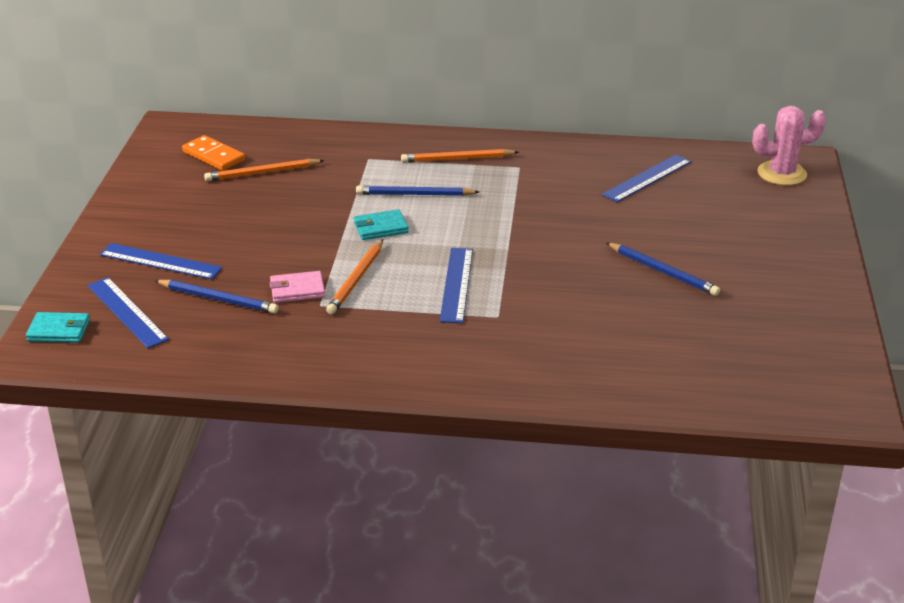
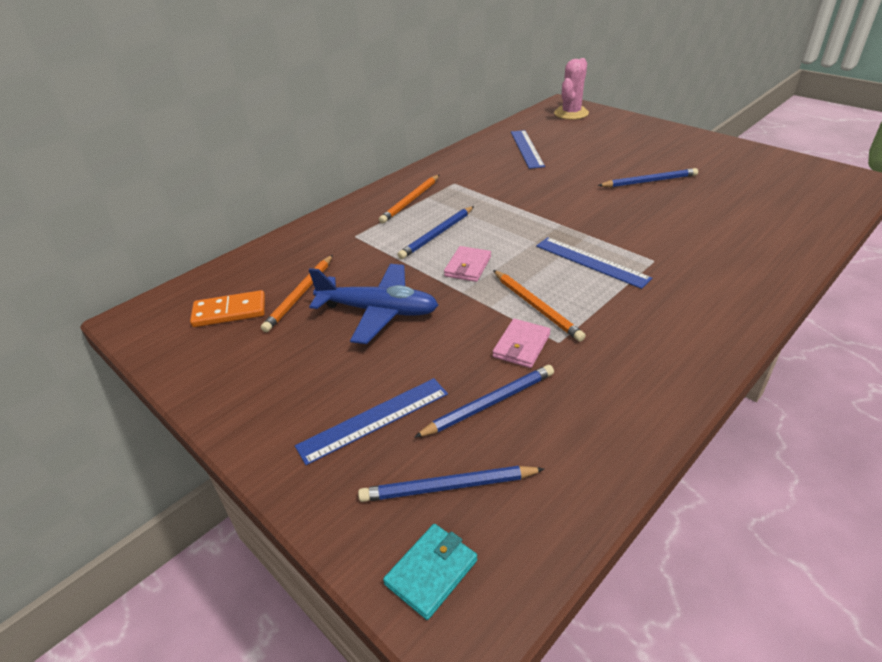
camera: 50 degrees left, 5 degrees up
(127, 312) = (448, 486): blue ruler -> blue pencil
(277, 213) = (378, 311): none -> blue plane
(380, 228) = (468, 266): turquoise wallet -> pink wallet

